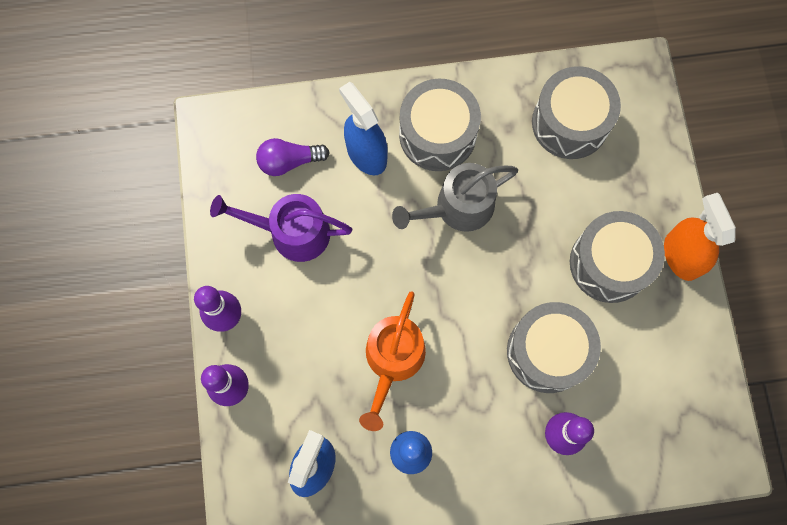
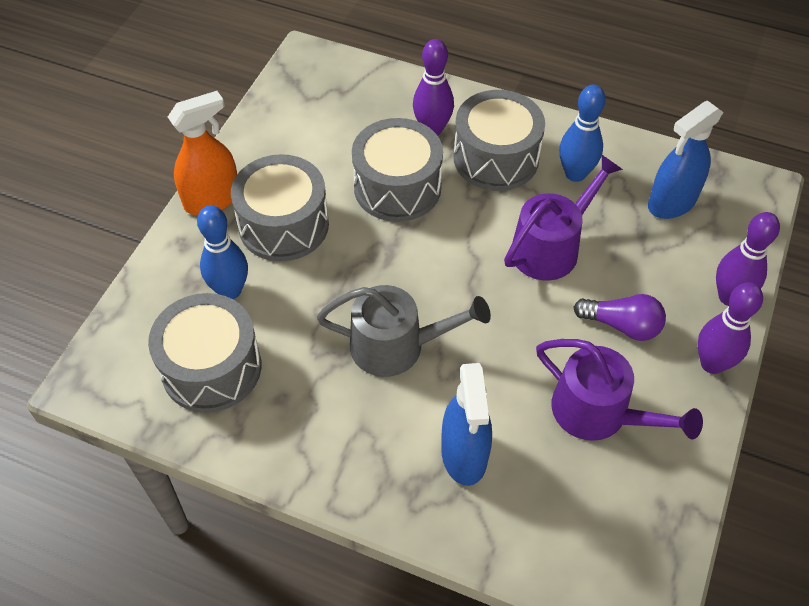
camera: 150 degrees left, 20 degrees down
(289, 161) = (564, 495): purple light bulb -> purple light bulb (622, 325)
(393, 360) = (551, 247): orange watering can -> purple watering can
(437, 134) = (367, 433): grey drum -> grey drum (496, 158)
(604, 186) = (230, 290): none -> blue bowling pin
(681, 255) = (212, 199): orange spray bottle -> orange spray bottle turned 135 degrees counterclockwise

